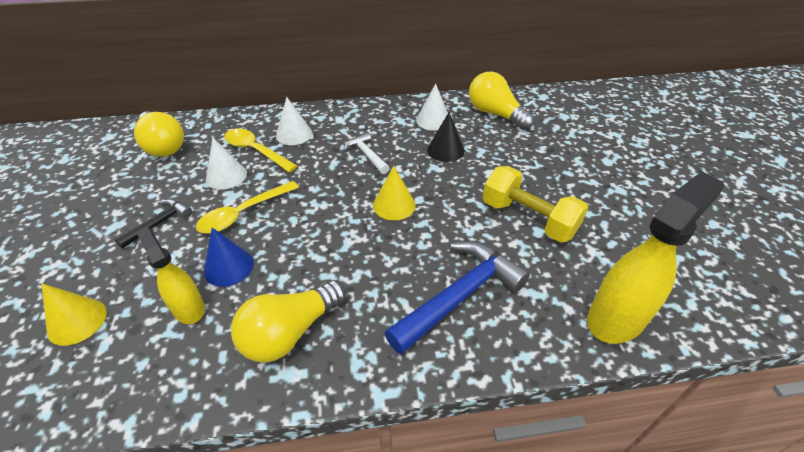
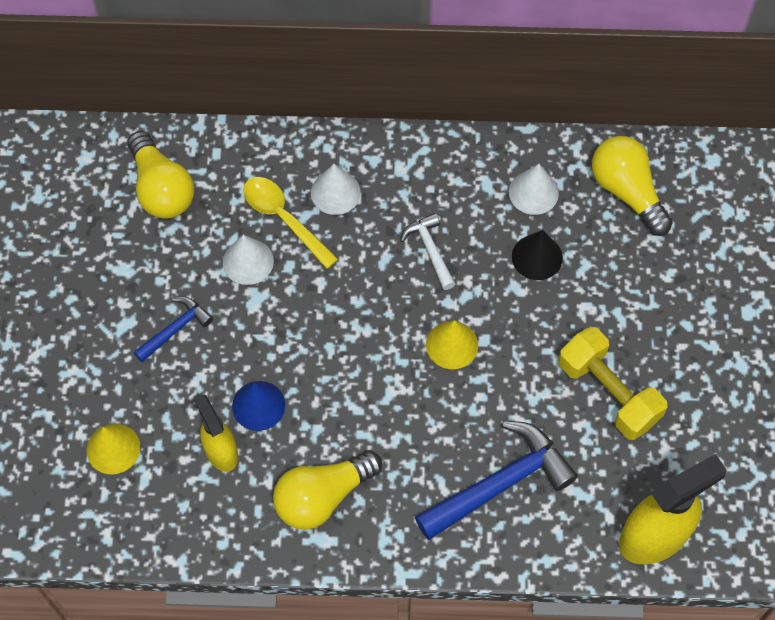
camera: 10 degrees right, 20 degrees up
(159, 223) = (175, 329): black hammer -> blue hammer
(243, 213) = (271, 329): yellow spoon -> none

